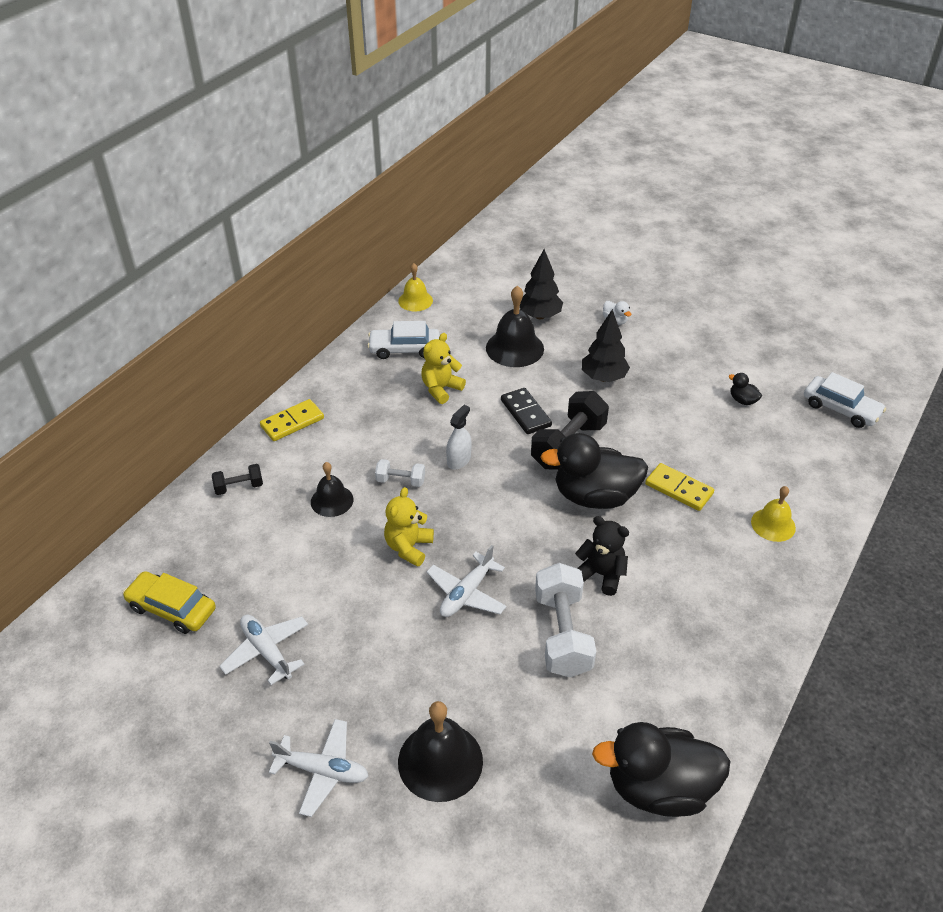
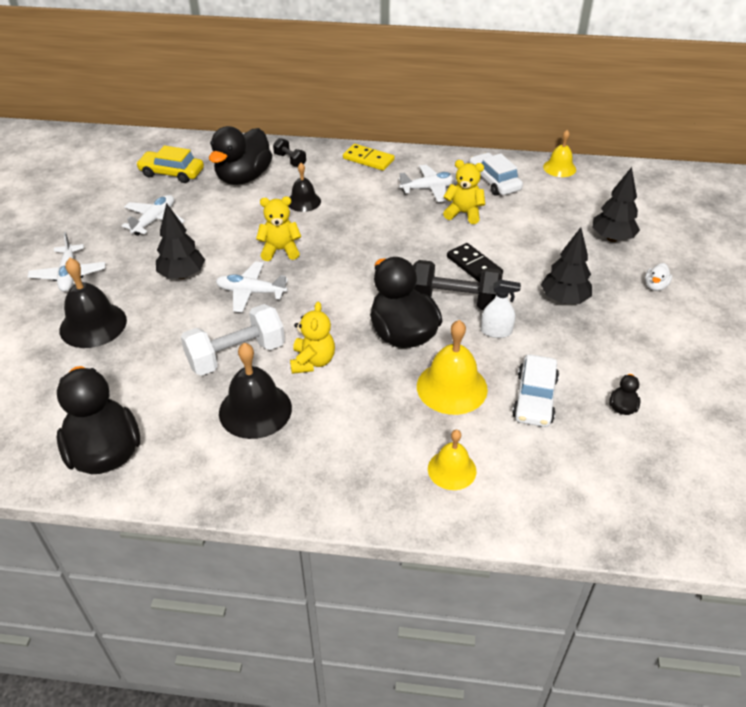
camera: 65 degrees right, 0 degrees up
(172, 608) = (172, 173): yellow car -> yellow car turned 75 degrees counterclockwise
(241, 539) = (243, 177): none -> black duck
(383, 396) = (430, 189): none -> white plane
(398, 648) = (182, 275): none -> black tree
(400, 481) = (345, 225): white dumbbell -> none
(459, 460) = (389, 247): white spray bottle -> white spray bottle (496, 331)
(514, 348) = (552, 236): black bell -> black bell (255, 410)
(525, 413) = (474, 266): black domino -> black domino turned 75 degrees counterclockwise
(601, 574) = (312, 361): black teddy bear -> yellow teddy bear
(679, 489) = (452, 387): yellow domino -> yellow bell
(841, 409) = (686, 497): white car -> white car (534, 398)

